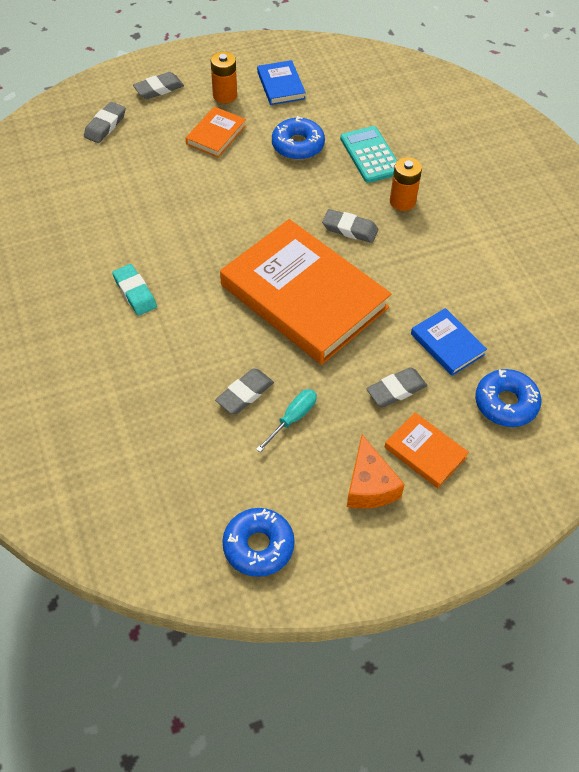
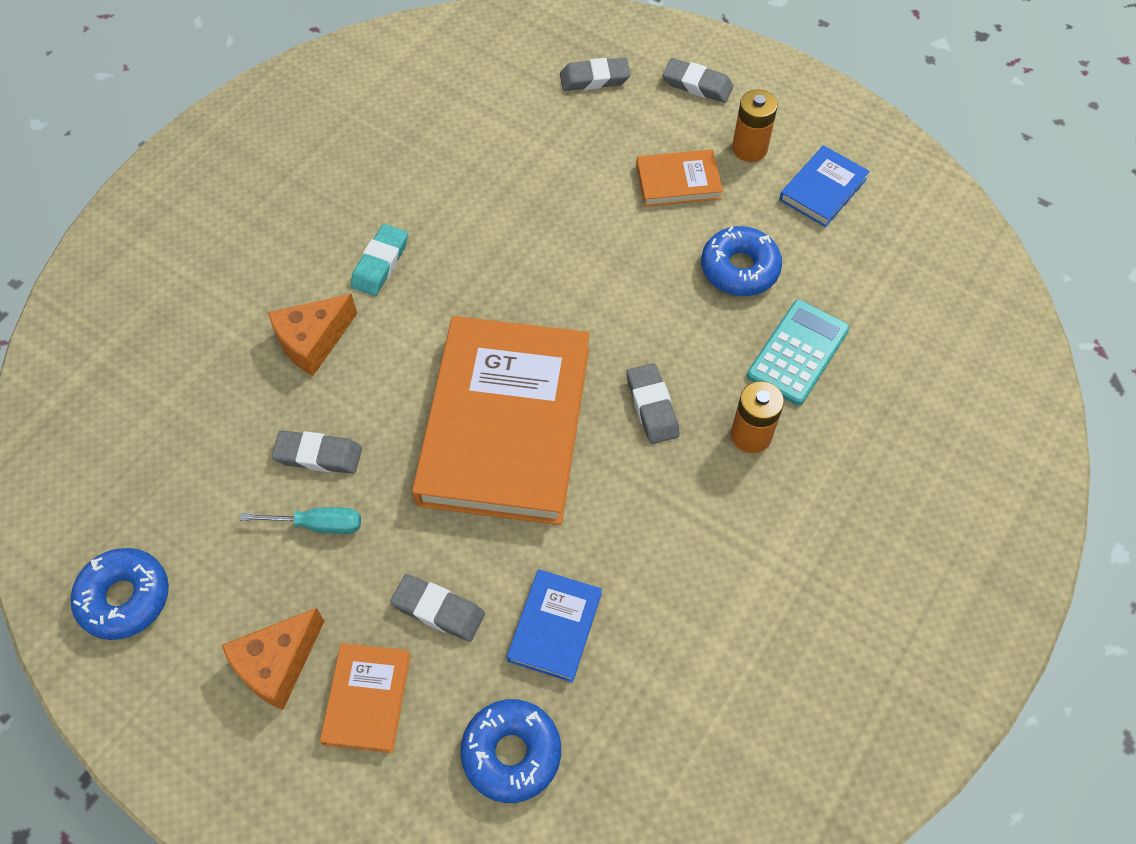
camera: 55 degrees right, 5 degrees up
(159, 355) = (313, 341): none -> orange cheese

